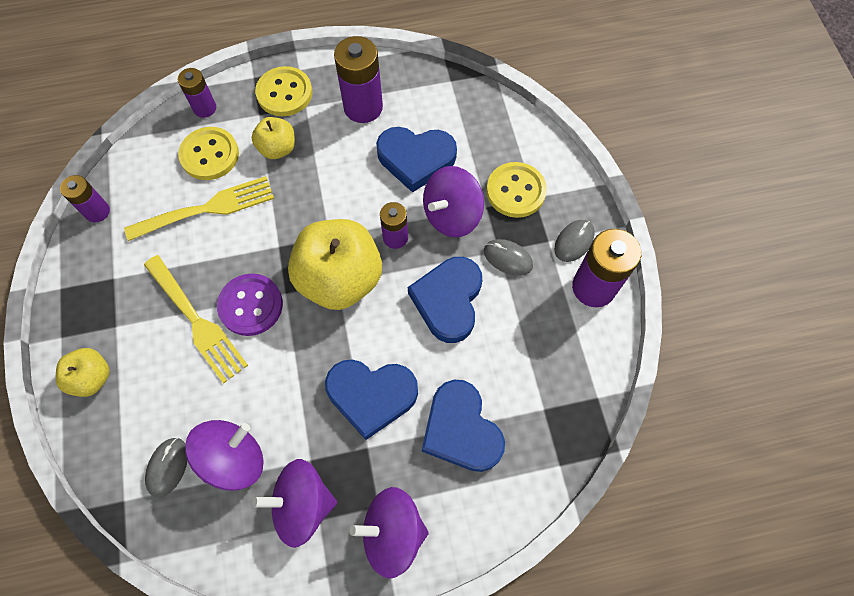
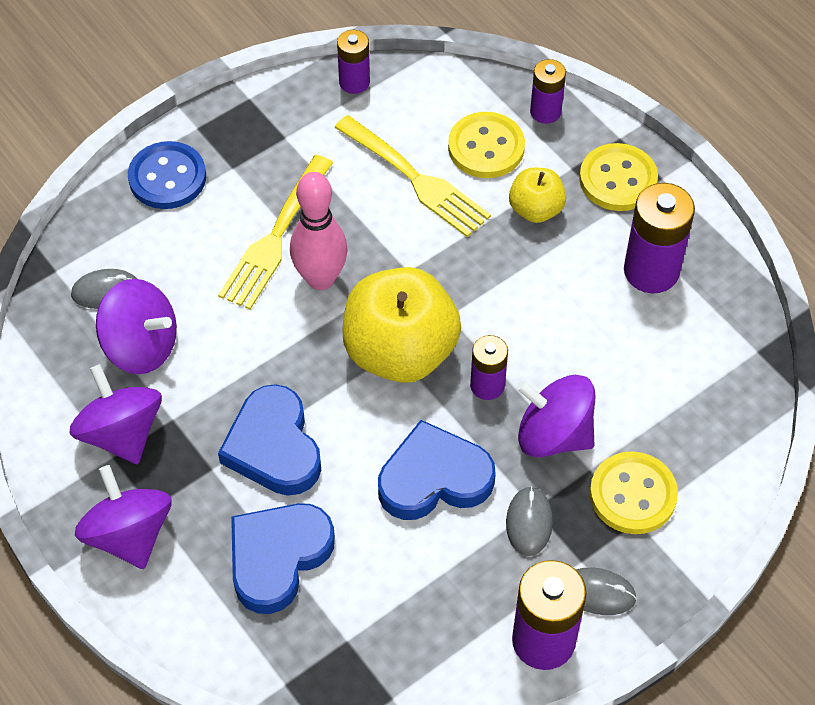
camera: 65 degrees right, 10 degrees down
(92, 378) = (167, 177): yellow apple -> blue button
(251, 305) = (320, 278): purple button -> pink bowling pin
(416, 159) = (611, 361): blue heart -> none

